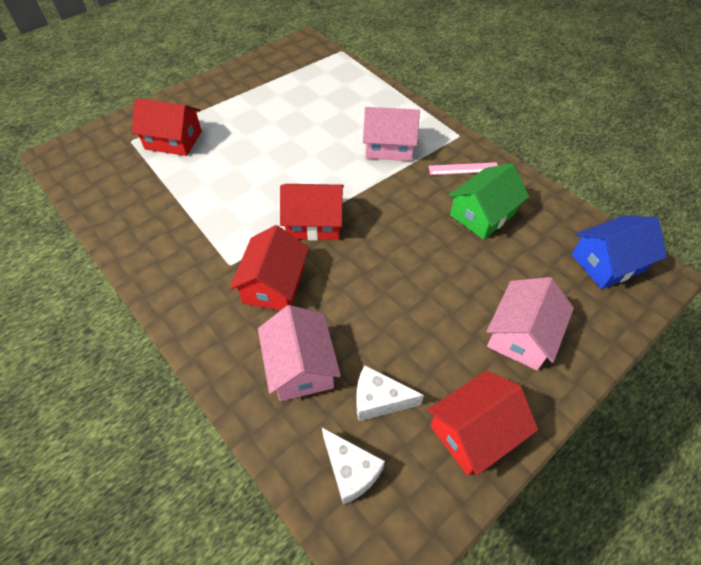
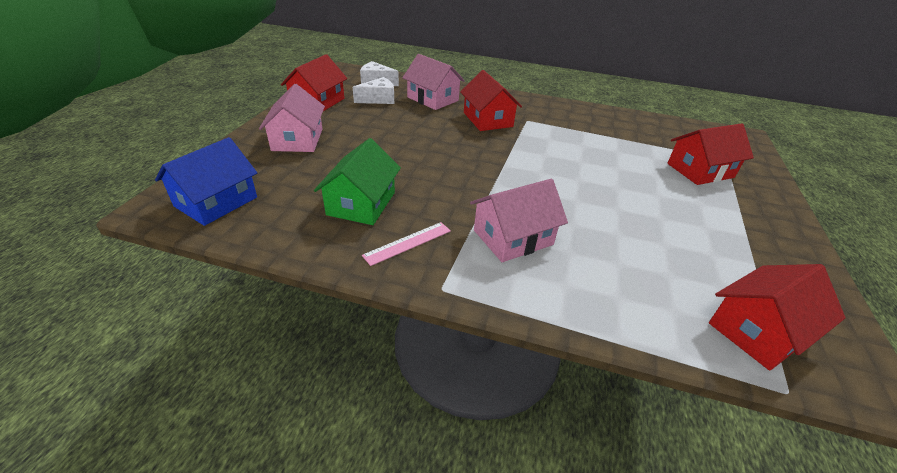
camera: 145 degrees right, 15 degrees down
(314, 223) = (504, 153): red house -> red house (758, 331)

